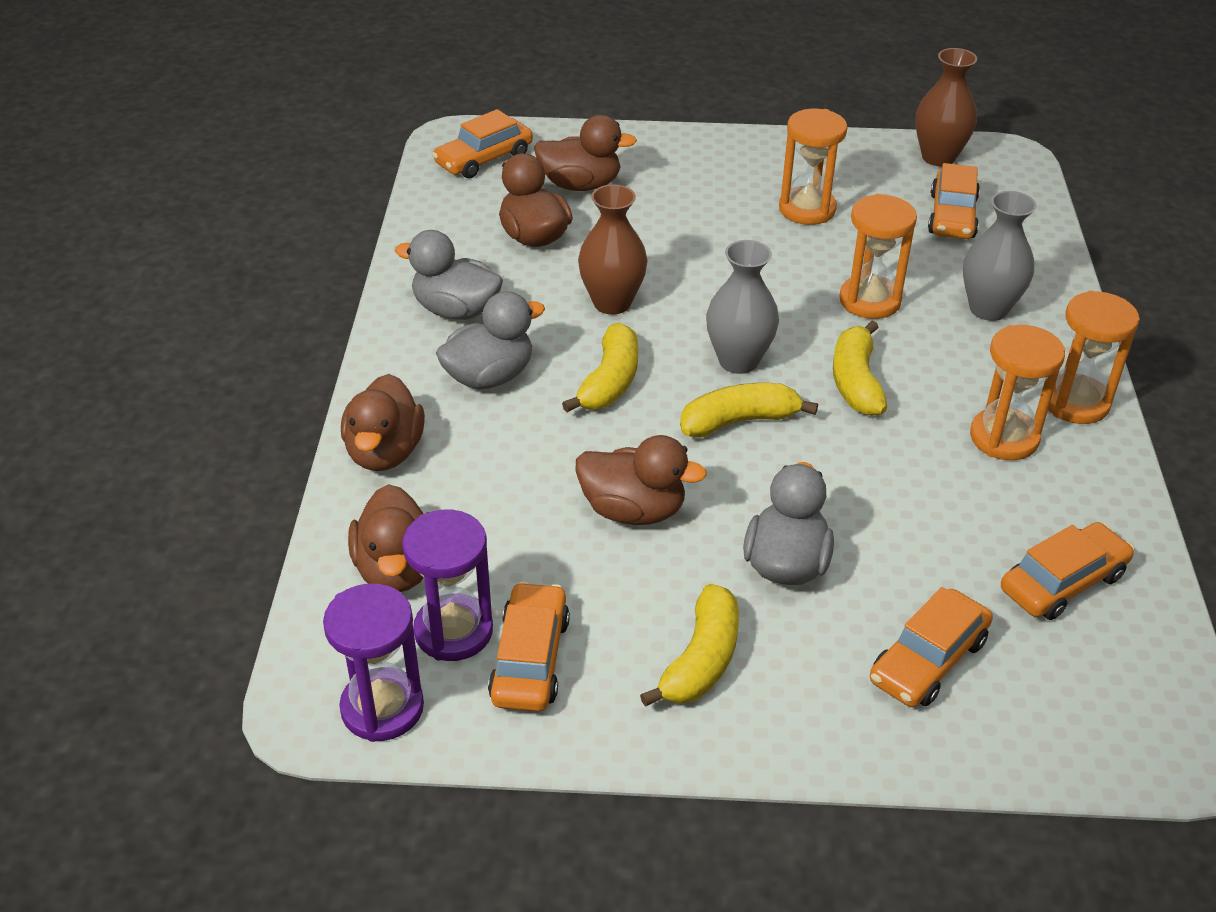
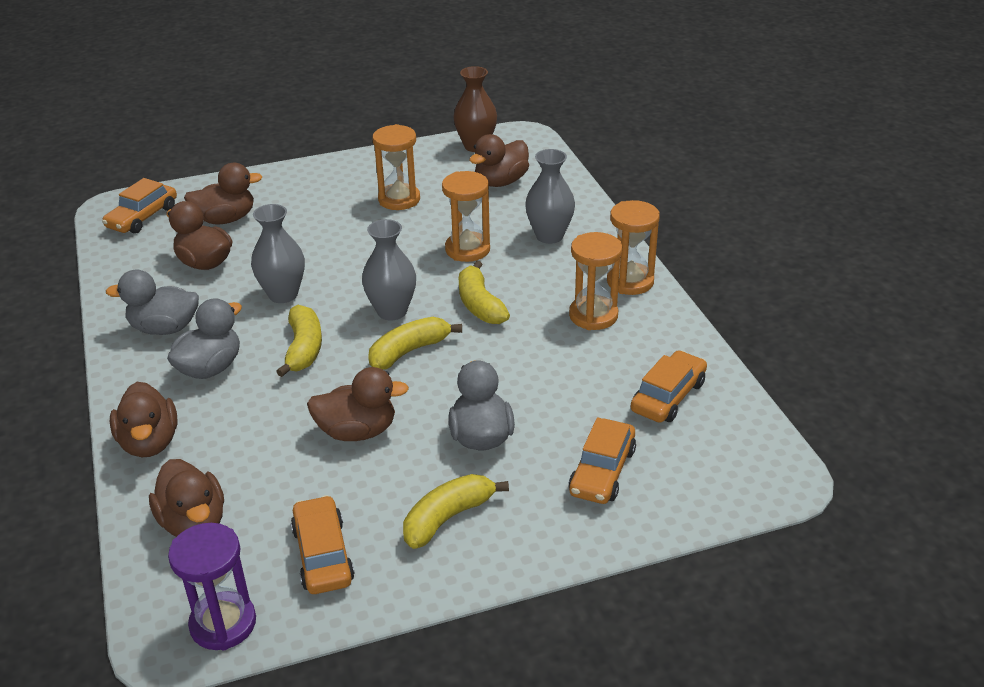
camera: 20 degrees left, 5 degrees down
(453, 631) = (256, 553): purple hourglass -> none
(612, 303) = (283, 294): brown vase -> grey vase
(701, 660) = (448, 518): yellow banana -> yellow banana turned 135 degrees counterclockwise
(952, 216) = (501, 182): orange car -> brown duck

